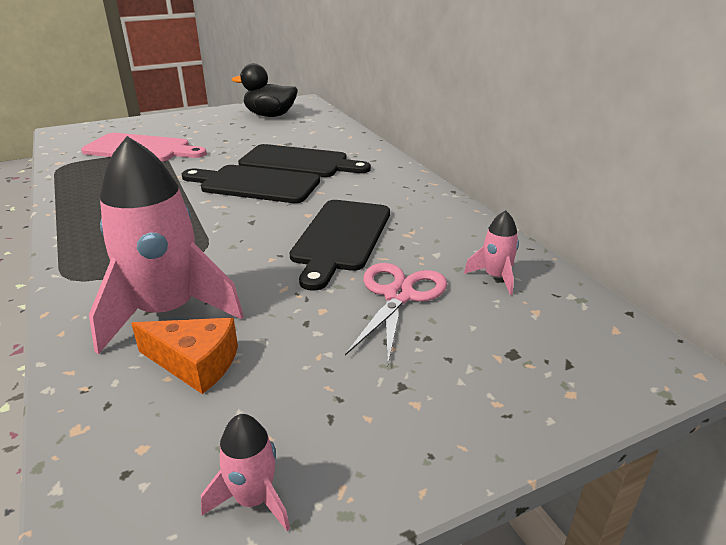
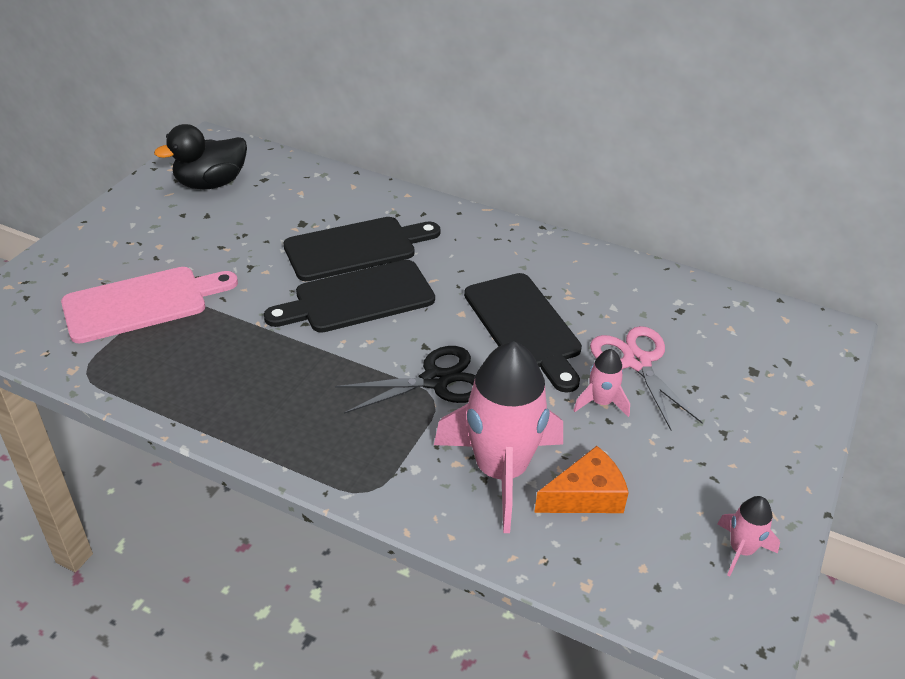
camera: 40 degrees left, 10 degrees up
(223, 241) = (435, 380): none -> black scissors
(495, 277) = (676, 310): pink rocket -> pink rocket (601, 402)

